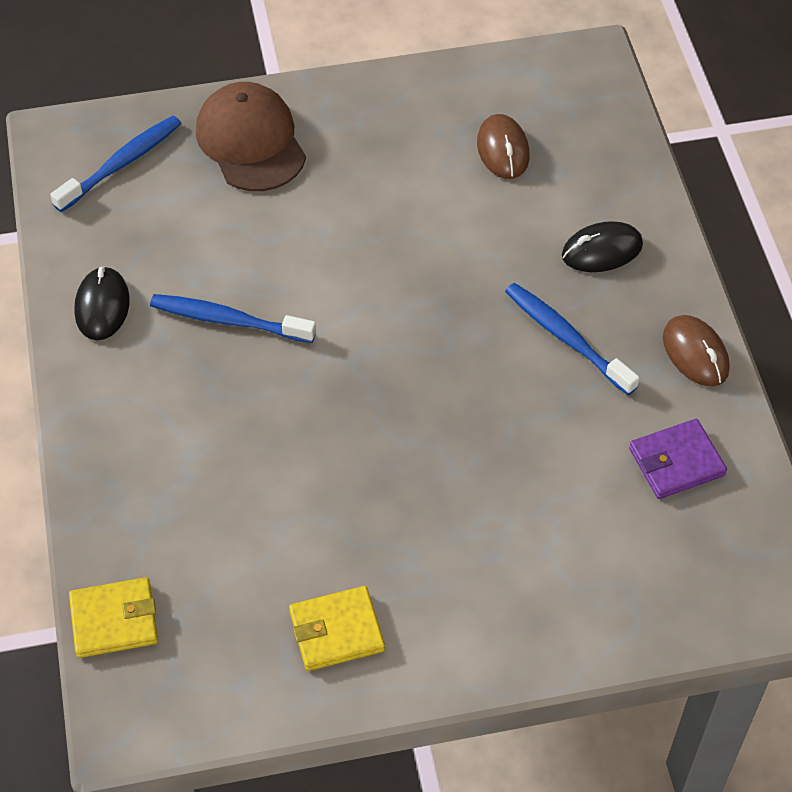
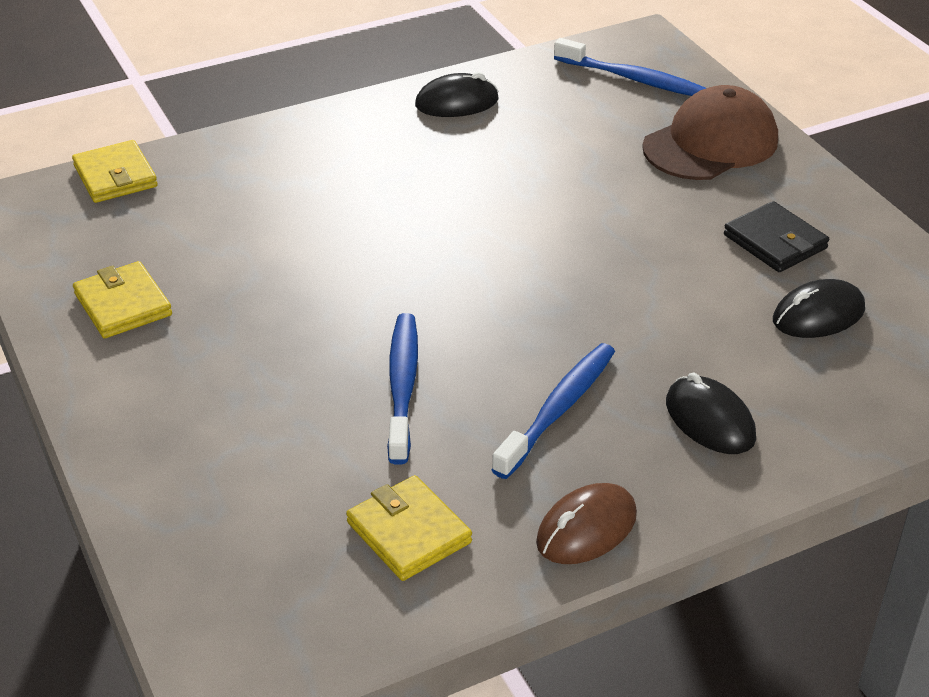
camera: 75 degrees right, 15 degrees down
(229, 320) = (473, 173): blue toothbrush -> blue toothbrush (402, 386)
(404, 145) = (775, 242): none -> black wallet
(503, 150) = (818, 315): brown mouse -> black mouse
(676, 462) = (408, 532): purple wallet -> yellow wallet

